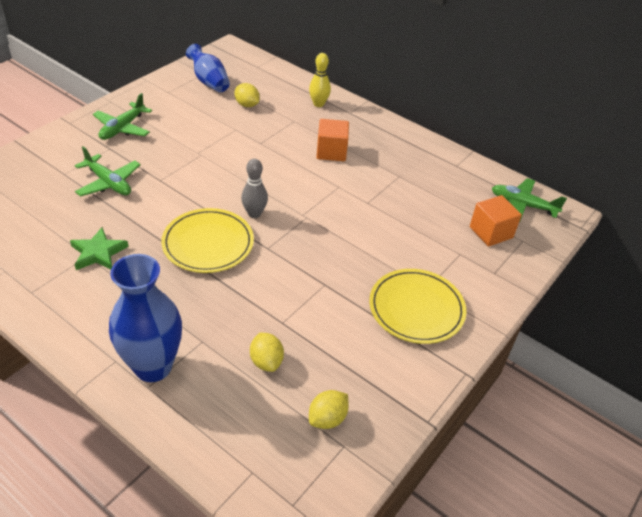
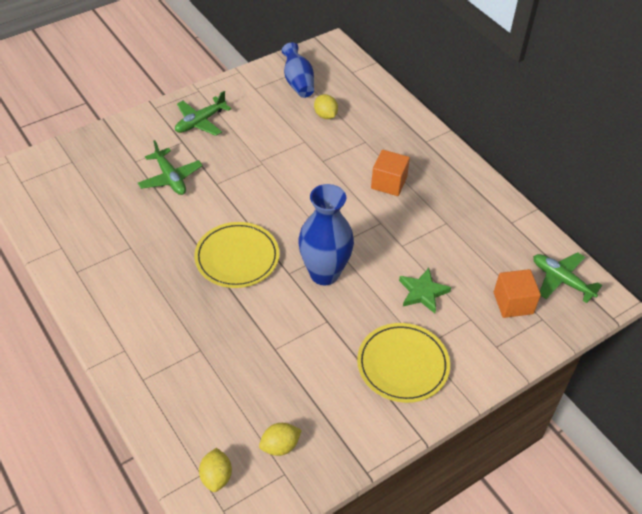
camera: 20 degrees right, 5 degrees up
(98, 253) = (141, 246): green star -> green star (423, 292)
(153, 366) = (152, 362): blue vase -> blue vase (324, 273)
(254, 214) = (289, 236): grey bowling pin -> none
(266, 361) = (247, 382): yellow lemon -> yellow lemon (216, 477)
(318, 104) = (397, 126): yellow bowling pin -> none

